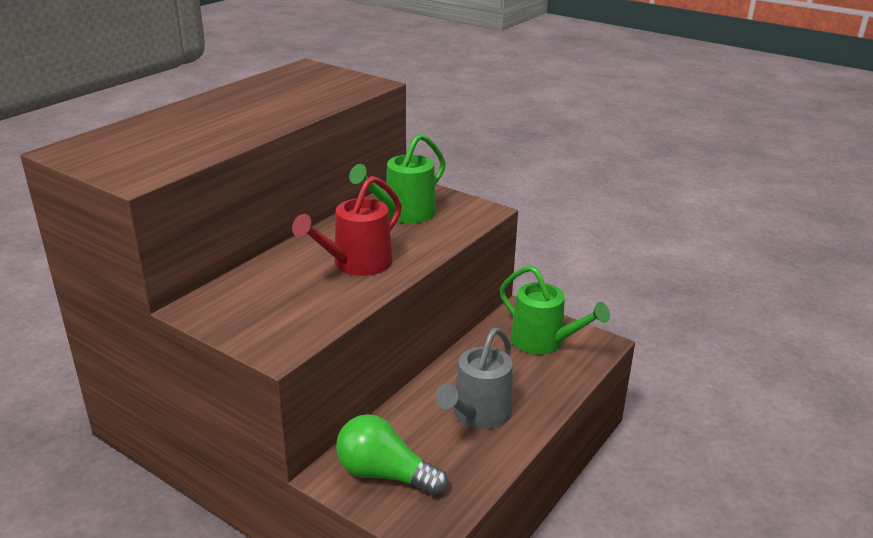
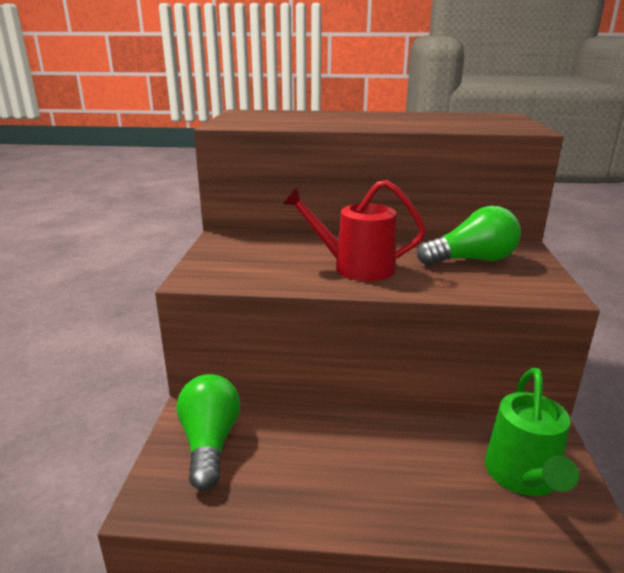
camera: 60 degrees right, 5 degrees down
(404, 213) = (471, 260): green watering can -> green light bulb
(478, 414) = (344, 472): grey watering can -> none

